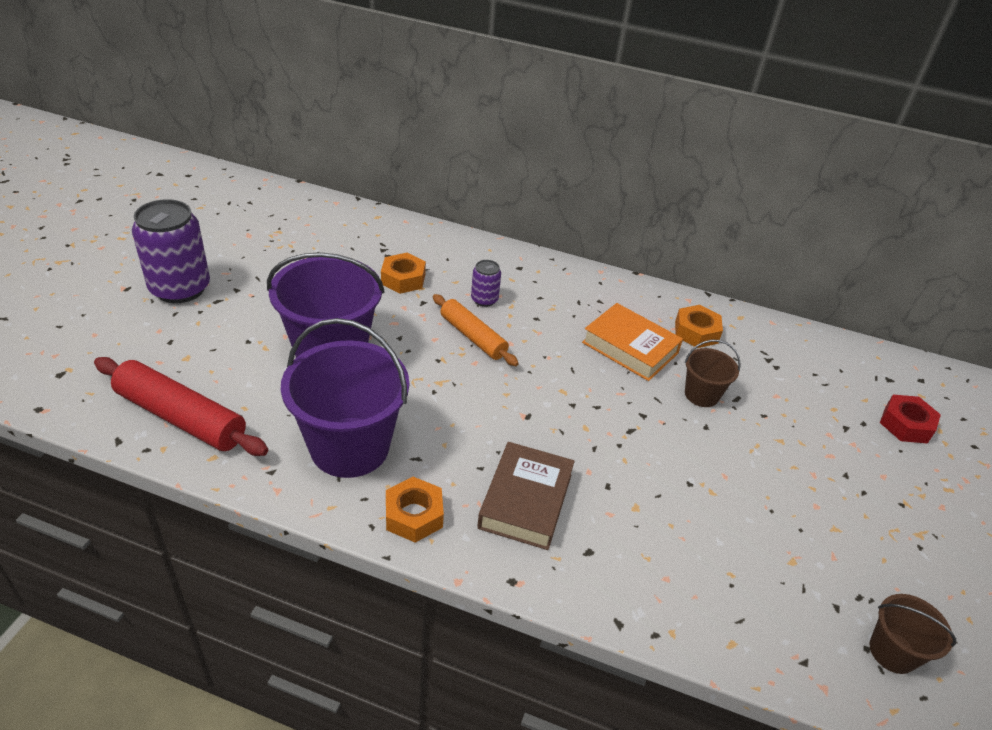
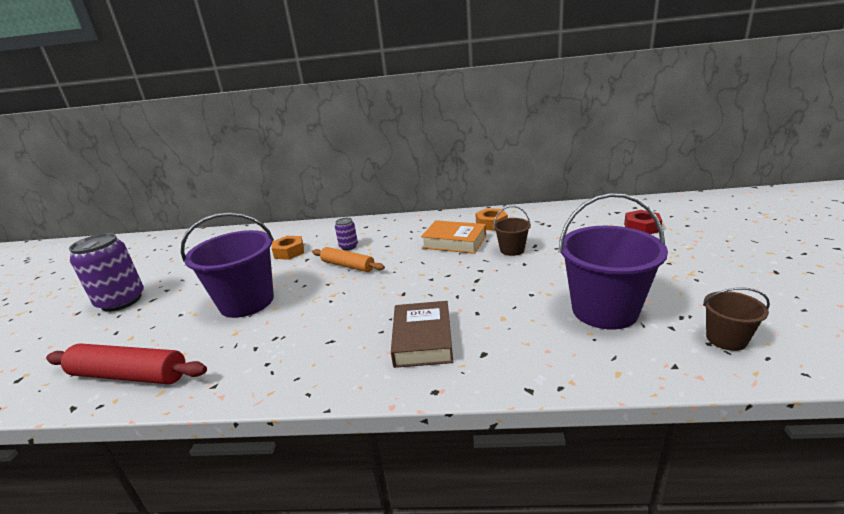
camera: 10 degrees left, 15 degrees down
(349, 447) = (276, 350): purple bucket -> purple bucket (604, 310)
(414, 515) = (340, 376): orange nut -> none

